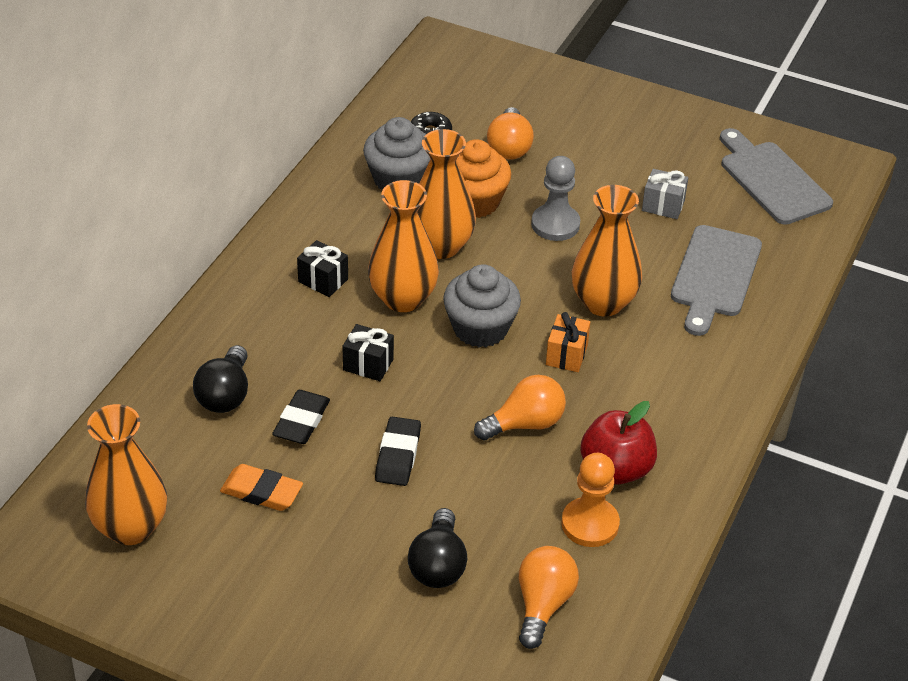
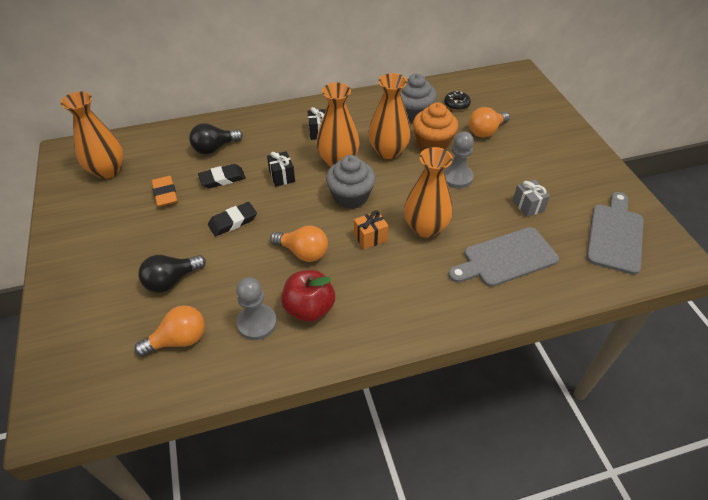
camera: 50 degrees right, 5 degrees up
(590, 524) = (257, 323): orange pawn -> grey pawn

